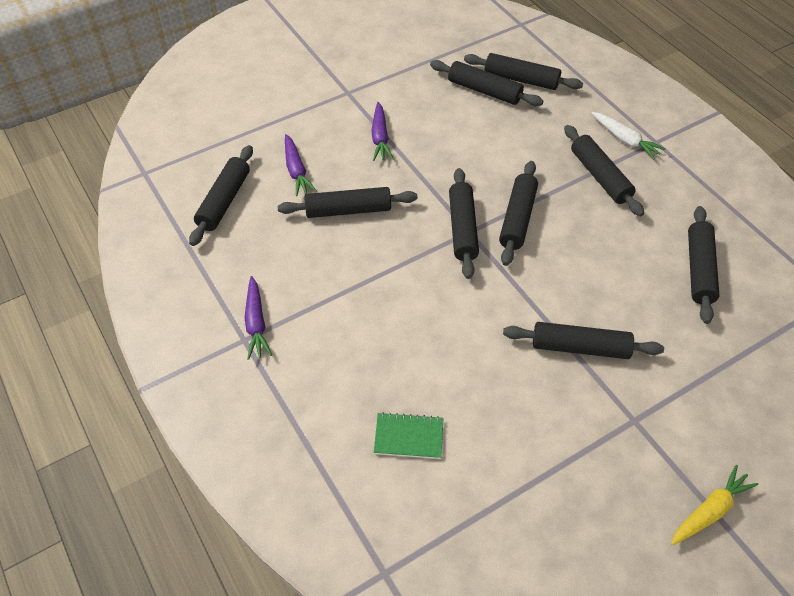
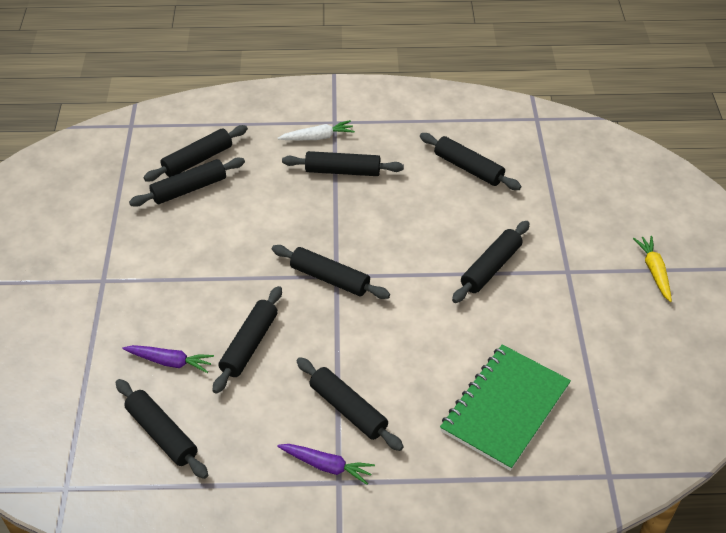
camera: 60 degrees left, 5 degrees down
(380, 137) = (182, 283): purple carrot -> none
(408, 437) = (505, 408): green notebook -> green notebook, size x2.10
(517, 218) = (346, 240): black rolling pin -> black rolling pin (348, 409)

